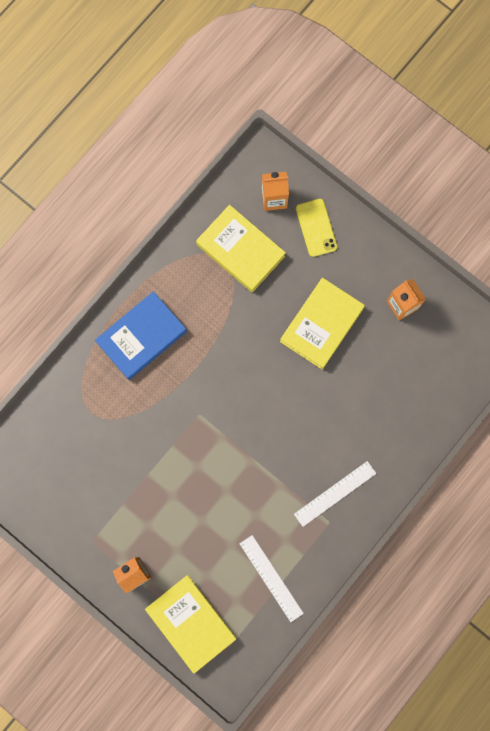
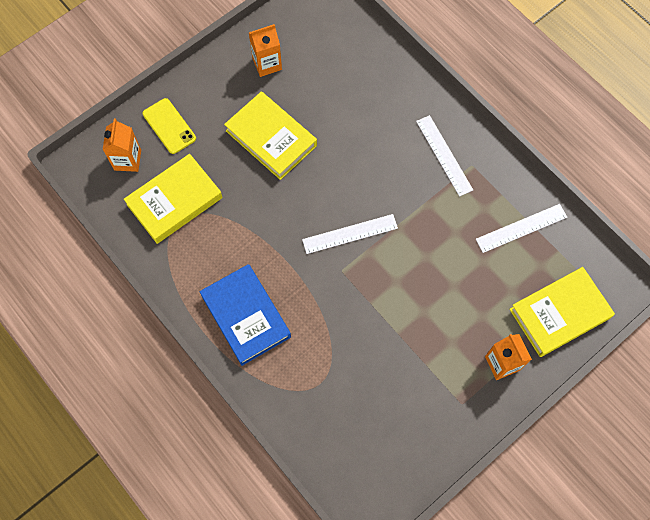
camera: 80 degrees left, 10 degrees down
(236, 416) = (350, 234): none -> white ruler
(316, 228) = (169, 126): yellow phone -> yellow phone turned 60 degrees clockwise

